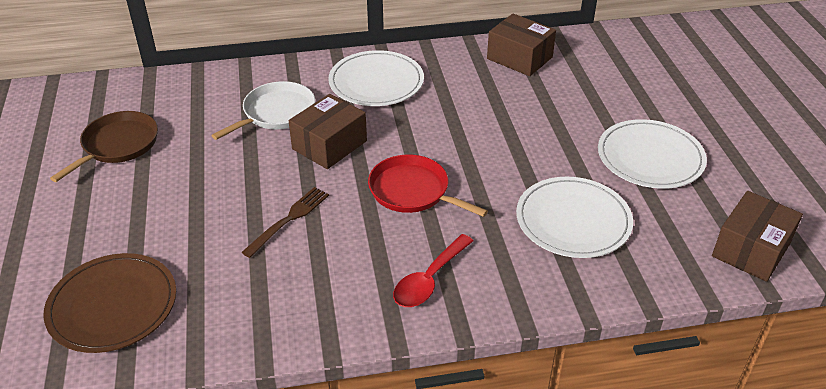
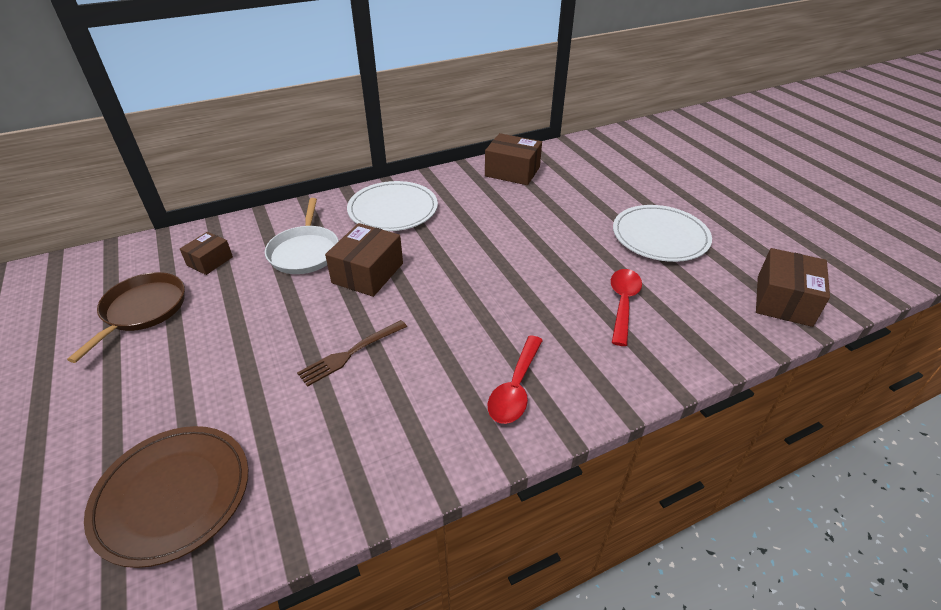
camera: 15 degrees left, 0 degrees up
(186, 108) = (210, 261): none -> brown box
(276, 113) = (305, 252): white pan -> white pan turned 150 degrees clockwise
(289, 219) = (350, 354): brown fork -> brown fork turned 150 degrees counterclockwise
(413, 191) = (465, 303): red pan -> none
(573, 220) = (623, 303): white plate -> red spoon

